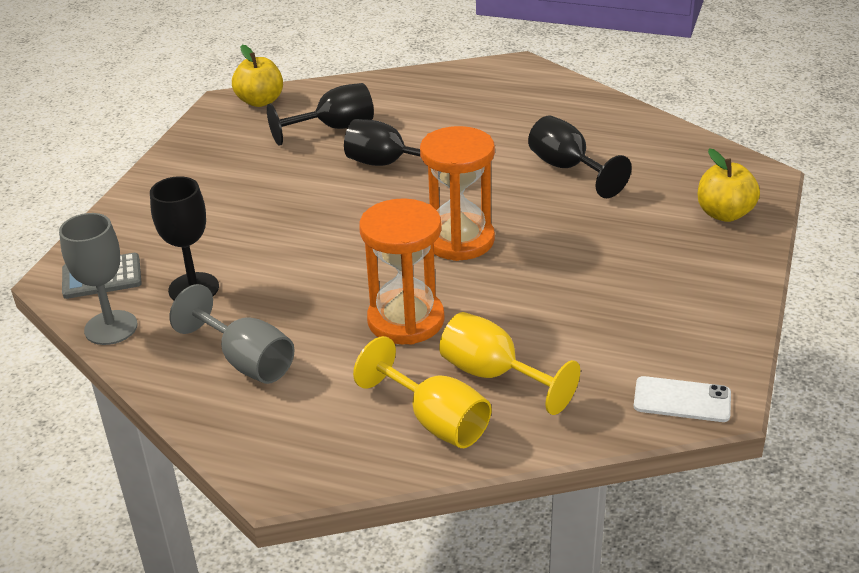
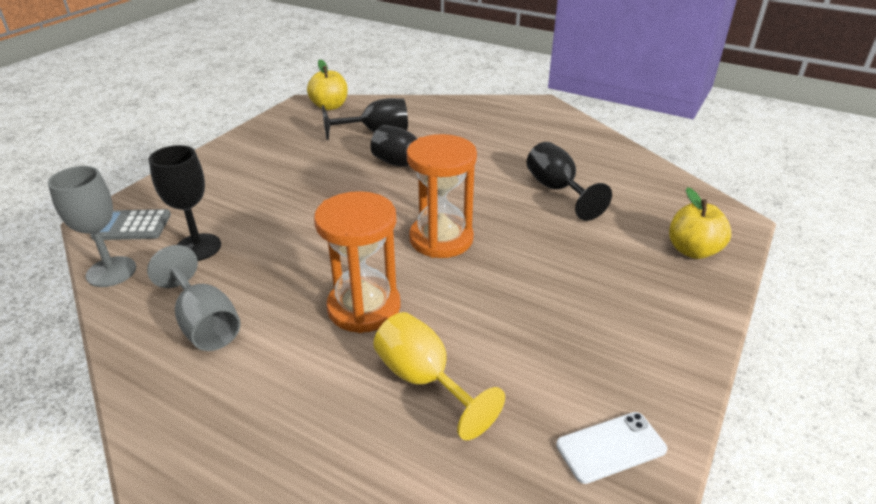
camera: 10 degrees right, 0 degrees up
(435, 421) = (348, 422): yellow goblet -> none
(682, 400) = (611, 447): white phone -> white phone turned 45 degrees counterclockwise

